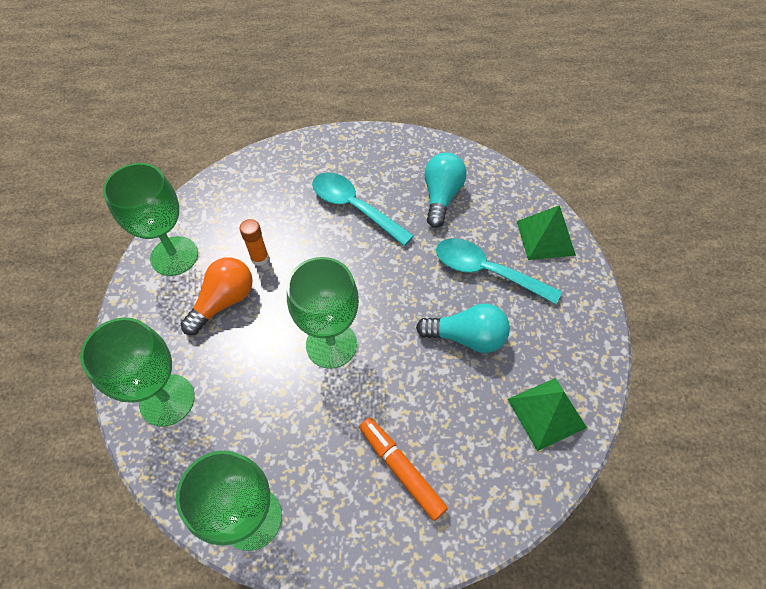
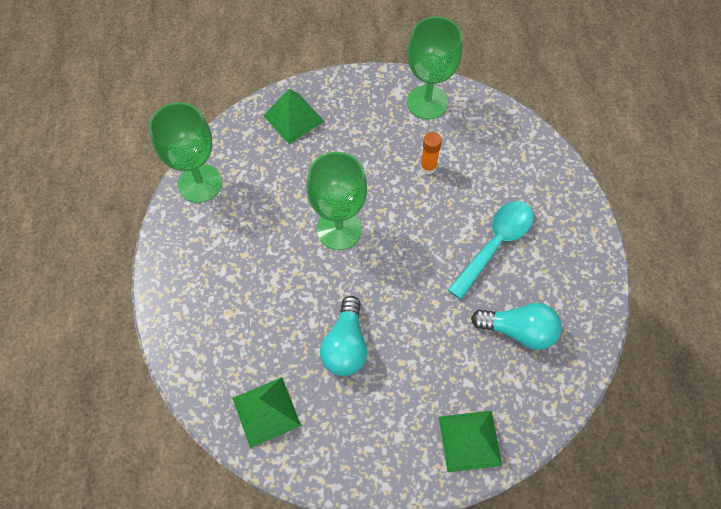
camera: 90 degrees right, 5 degrees up
(167, 400) = (293, 118): green goblet -> green pyramid
(224, 301) = (381, 144): orange light bulb -> none
(401, 469) = (226, 285): orange marker -> none
(486, 271) = (421, 370): turquoise spoon -> none

